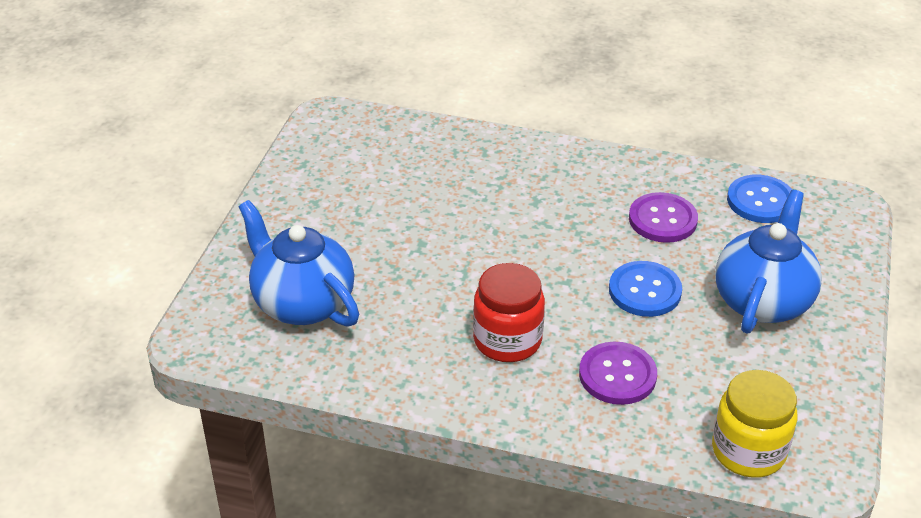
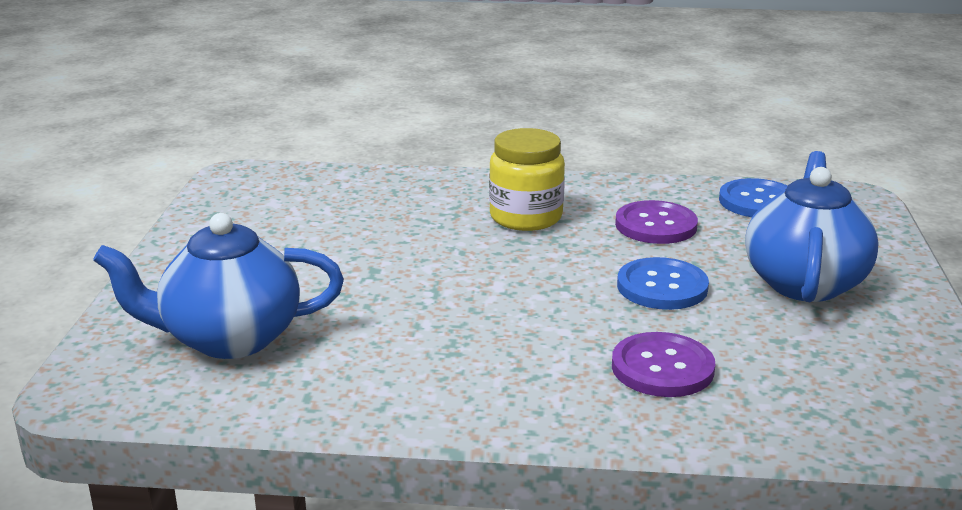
camera: 10 degrees left, 15 degrees down
(302, 303) = (229, 339): blue teapot -> blue teapot turned 45 degrees counterclockwise
(507, 340) = (509, 348): red jar -> none
(748, 451) = (864, 426): yellow jar -> yellow jar (526, 217)

